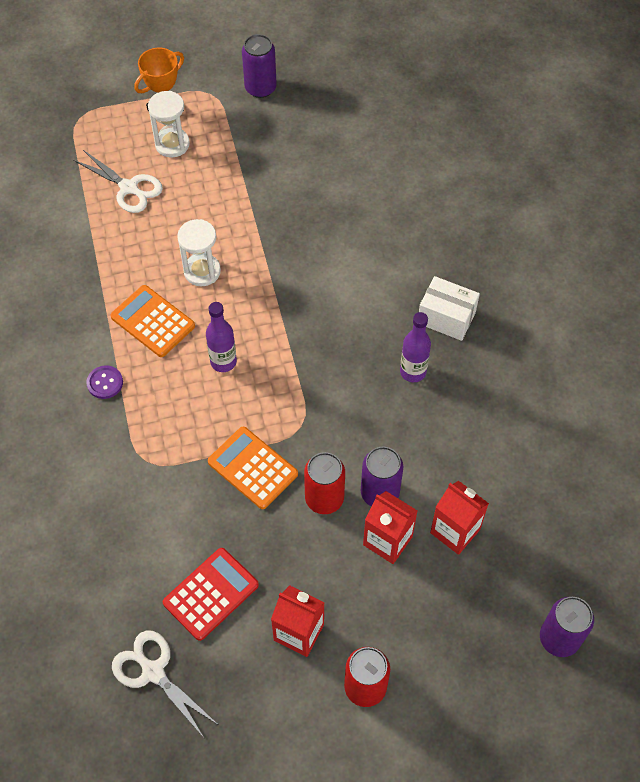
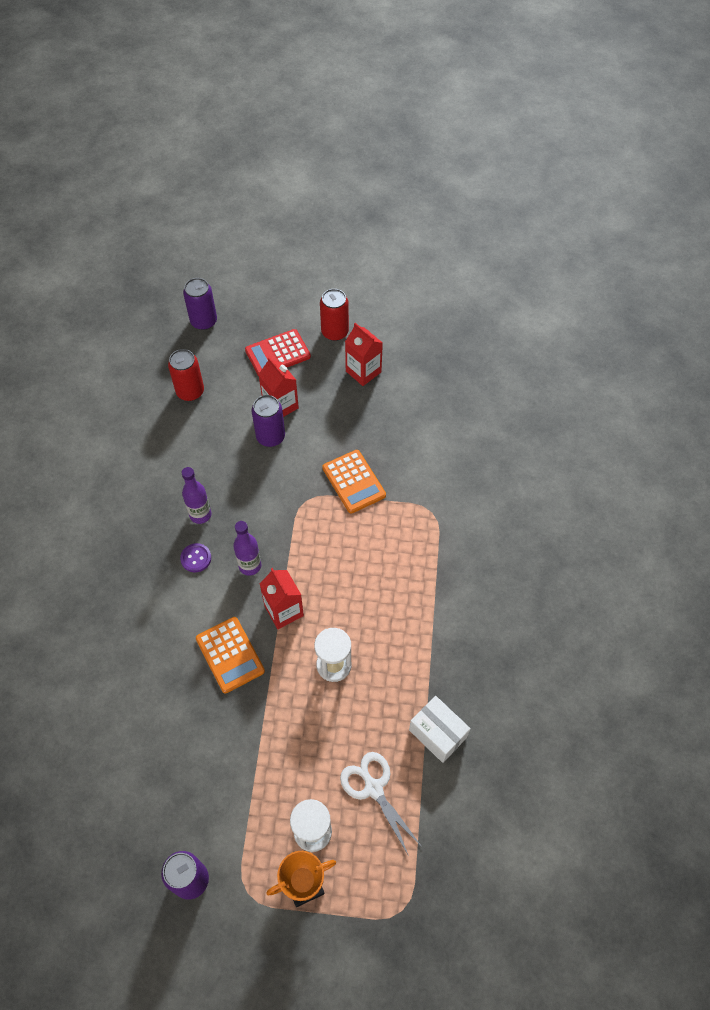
camera: 160 degrees left, 0 degrees up
(105, 383) = (448, 586): purple button -> purple button (196, 558)
(153, 321) = (393, 629): orange calculator -> orange calculator (230, 655)
(153, 672) = (464, 378): white scissors -> none
(211, 594) = (412, 410): red calculator -> red calculator (278, 353)
(223, 362) = (345, 572): purple bottle -> purple bottle (250, 566)
(324, 498) = (311, 445): red can -> red can (190, 391)
(446, 318) = (149, 550): white box -> white box (437, 733)
(455, 531) = (232, 397): red carton -> red carton (284, 610)

